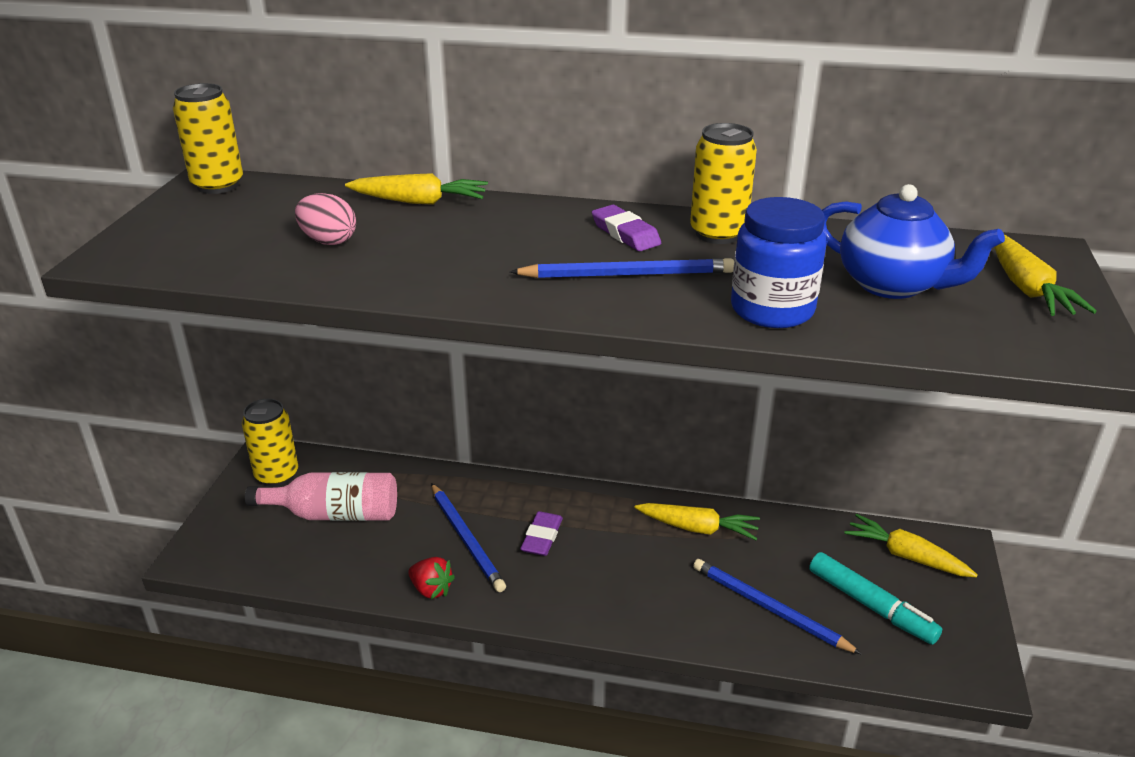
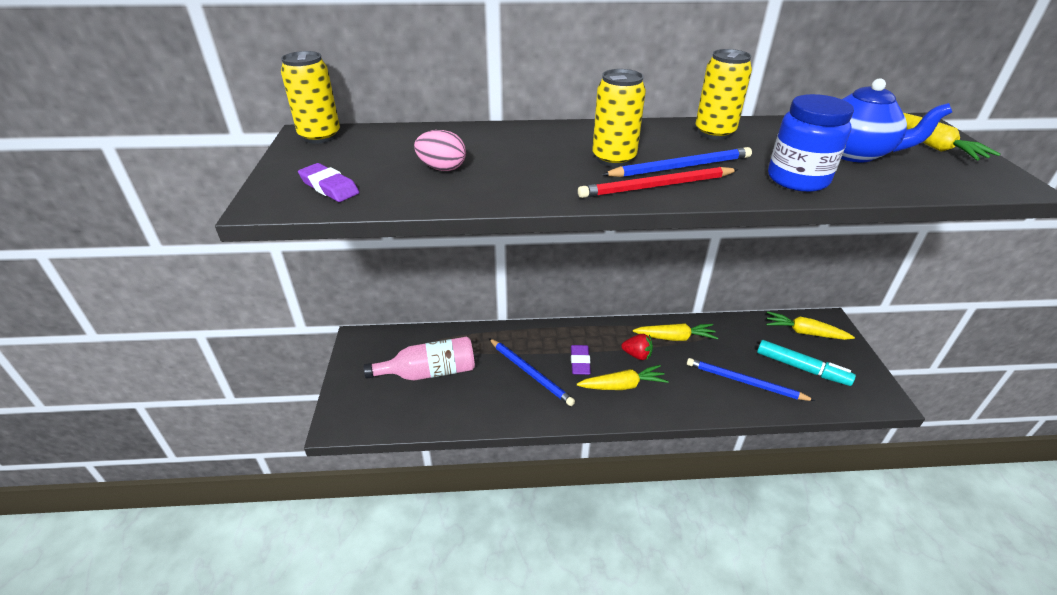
camera: 15 degrees left, 5 degrees up
(277, 475) = (374, 352): yellow can -> yellow can (613, 159)
(419, 202) = (488, 132): yellow carrot -> yellow carrot (622, 385)
(431, 589) = (523, 413): red strawberry -> red strawberry (637, 355)
(572, 295) = (656, 186): none -> red pencil
(625, 234) = (653, 139): purple eraser -> purple eraser (329, 187)

